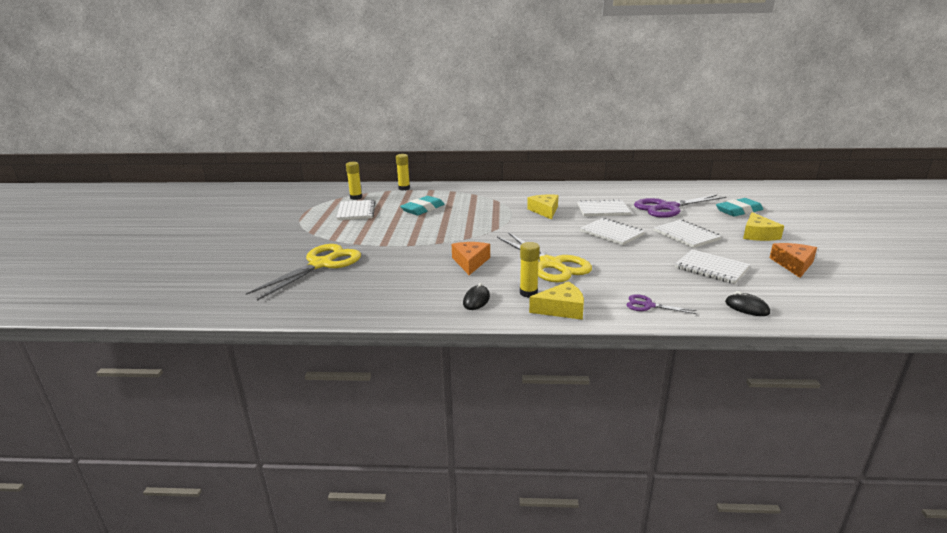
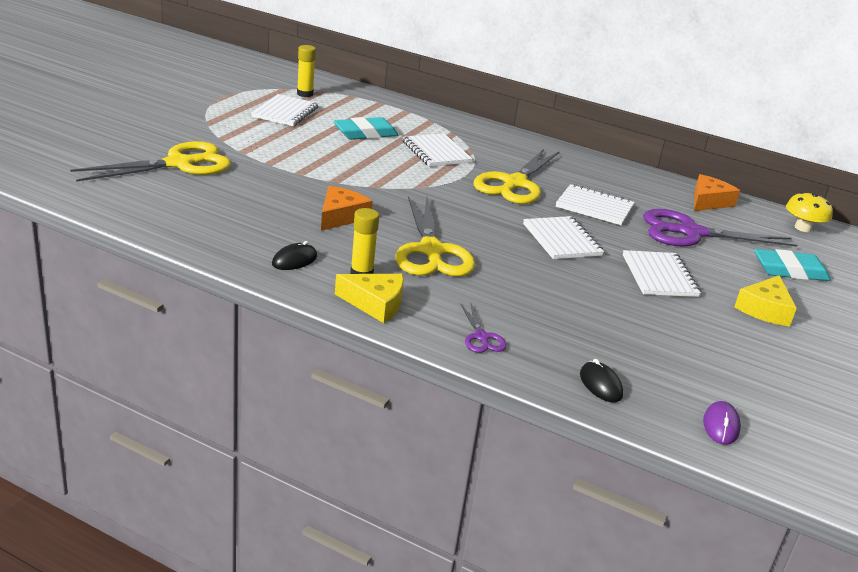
camera: 20 degrees right, 5 degrees up
(404, 188) = (375, 99): yellow glue stick -> none
(545, 211) = (514, 184): yellow cheese -> yellow scissors
(648, 305) = (481, 337): purple scissors -> purple scissors turned 150 degrees counterclockwise
(711, 268) = (628, 326): white notebook -> white notebook (436, 152)
(712, 188) = (803, 228): none -> yellow mushroom
(793, 264) = (751, 362): orange cheese -> orange cheese (709, 201)
(833, 305) = (721, 426): none -> purple mouse

